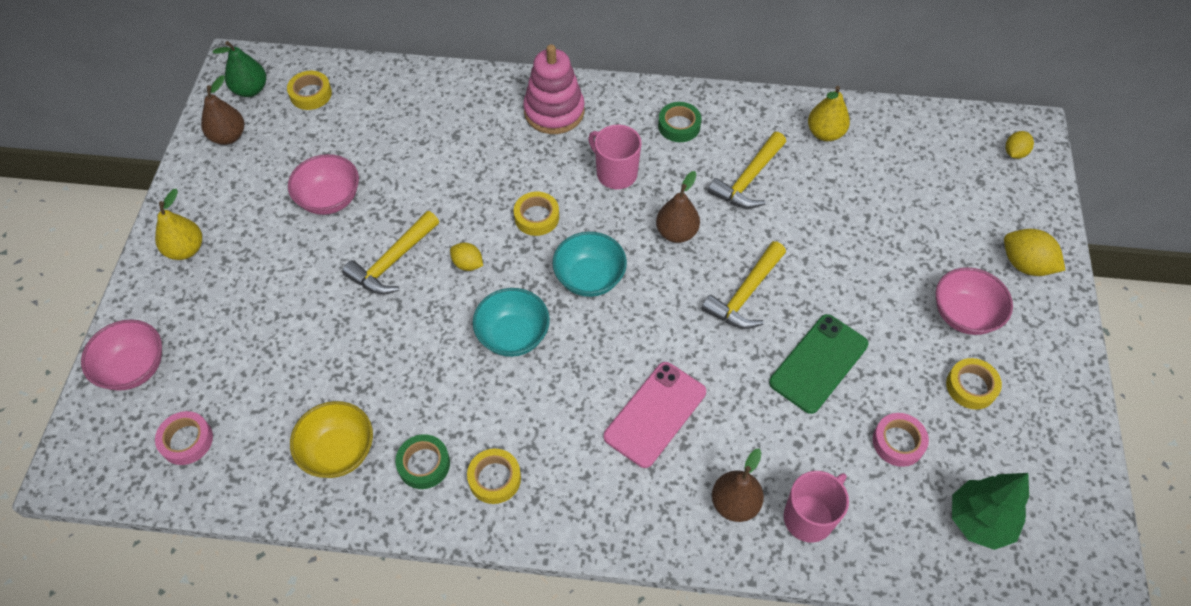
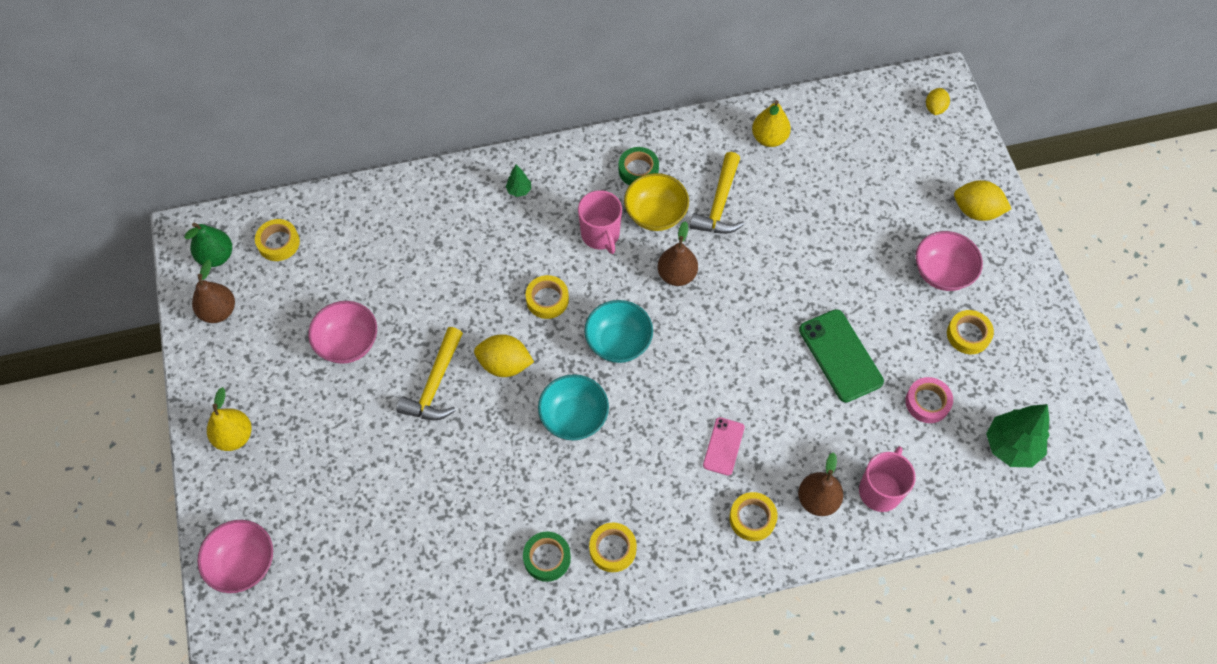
camera: 20 degrees left, 5 degrees up
(186, 440) = (326, 612): pink tape -> none
(338, 451) = (467, 573): yellow bowl -> yellow bowl (655, 214)
(467, 264) = (504, 364): yellow lemon -> yellow lemon, size x1.63
(554, 111) = (519, 190): pink stacking toy -> green tree
(615, 173) = (600, 235): pink mug -> pink mug turned 135 degrees counterclockwise
(655, 414) = (723, 446): pink phone -> pink phone, size x0.59
(655, 498) = (752, 518): none -> yellow tape
(745, 295) = (757, 314): yellow hammer -> none
(818, 363) = (840, 355): green phone -> green phone turned 45 degrees counterclockwise

